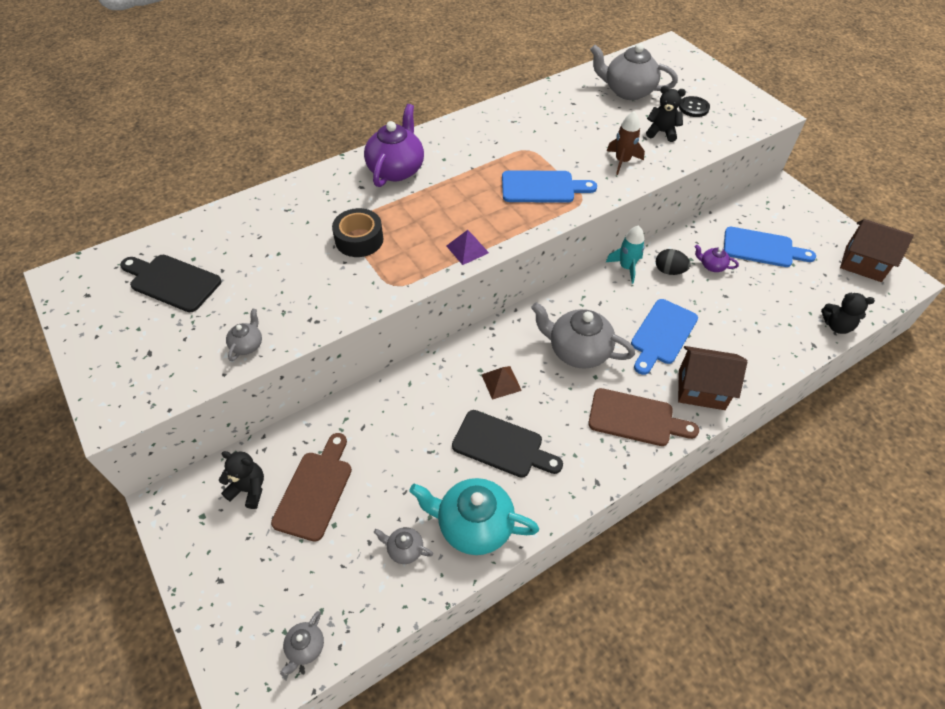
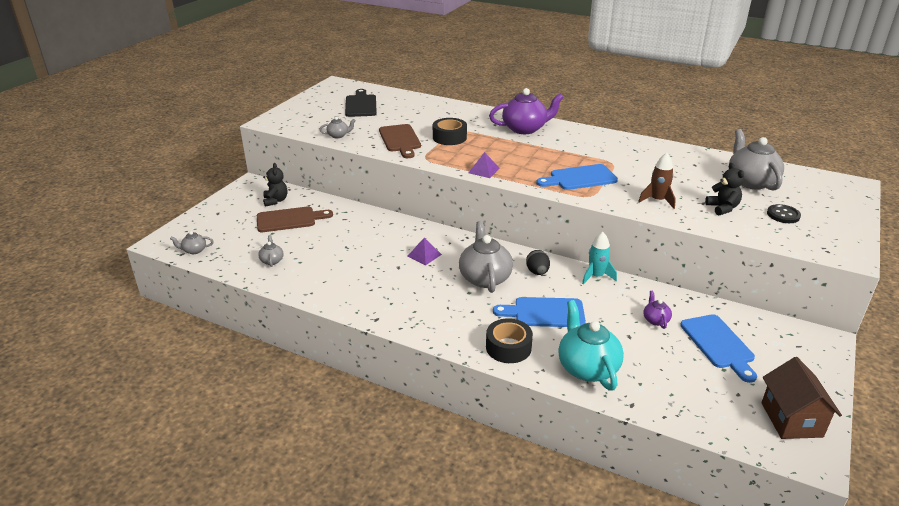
camera: 60 degrees right, 20 degrees down
(473, 525) = (305, 279): turquoise teapot -> turquoise teapot (587, 367)
(501, 382) = (424, 255): brown pyramid -> purple pyramid
(502, 445) = (373, 271): black cutting board -> none
(542, 187) = (580, 178): blue cutting board -> blue cutting board turned 105 degrees clockwise
(635, 418) = (448, 321): brown cutting board -> brown cutting board (400, 140)
(669, 271) = (620, 298): black egg -> black egg (537, 272)
(701, 389) = (508, 347): brown house -> black tape
(836, 326) = (675, 416): black teddy bear -> none

